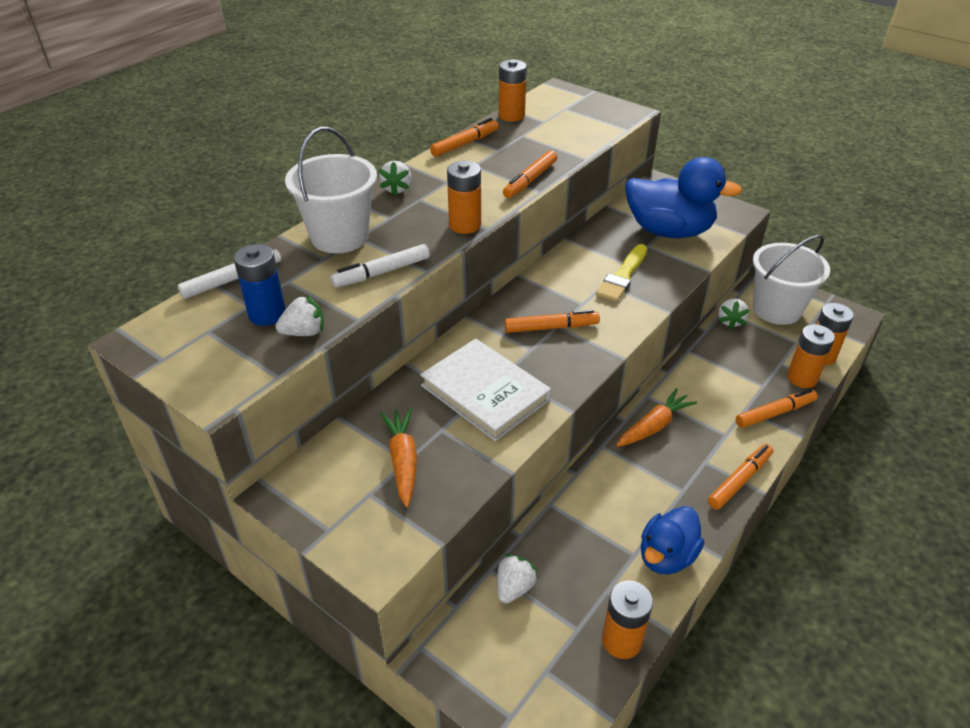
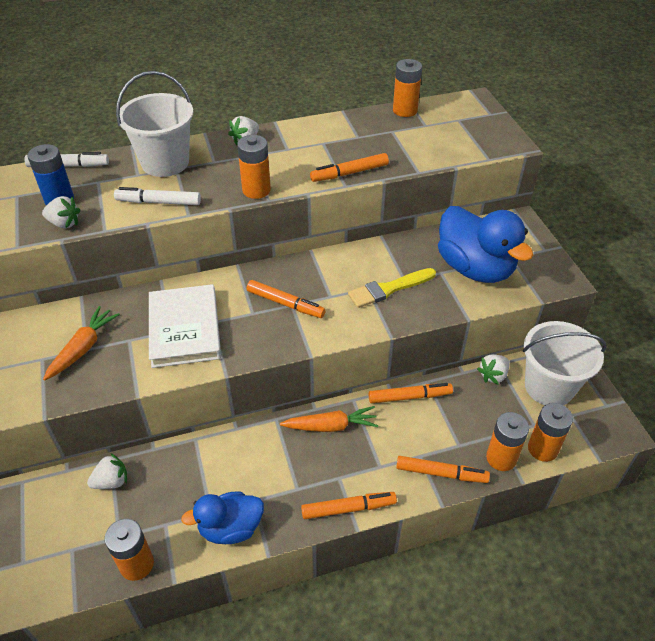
camera: 35 degrees right, 5 degrees up
(465, 144) = (338, 122): orange marker -> orange marker (409, 397)

